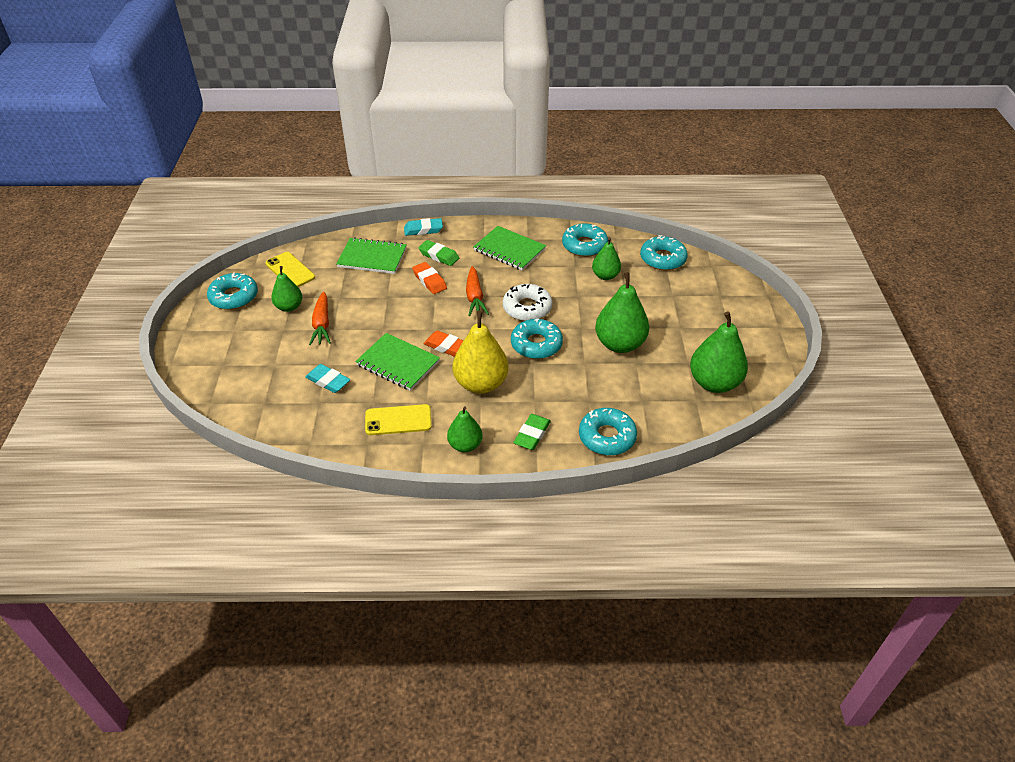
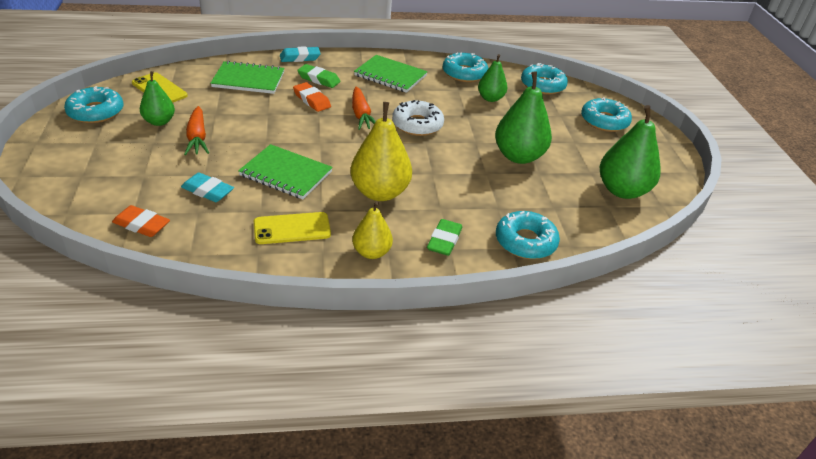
camera: 10 degrees left, 5 degrees down
(446, 346) = (337, 158): orange eraser -> orange eraser (141, 225)
(465, 445) = (371, 252): green pear -> yellow pear
(536, 344) = (433, 156): turquoise donut -> turquoise donut (604, 121)

